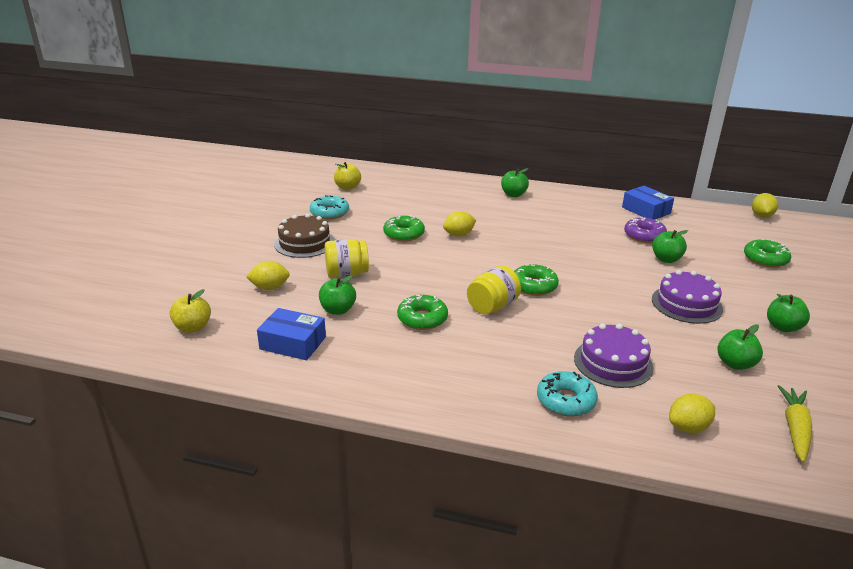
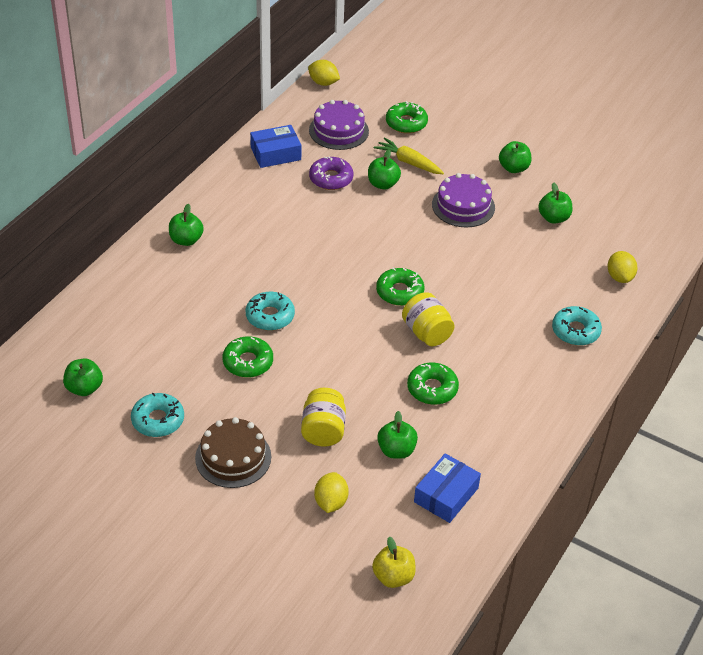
camera: 75 degrees left, 15 degrees up
(347, 187) = (84, 388): yellow apple -> green apple
(459, 235) = (270, 316): yellow lemon -> turquoise donut
(613, 362) = (534, 285): purple cake -> purple cake (338, 130)
(795, 428) = (631, 225): yellow carrot -> yellow carrot (408, 162)

